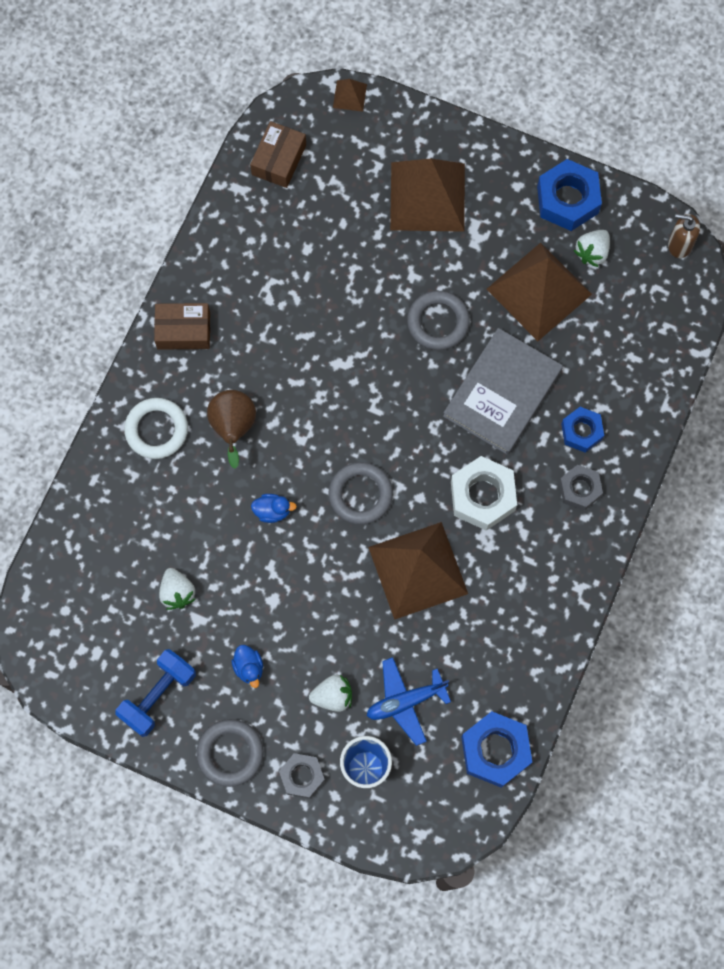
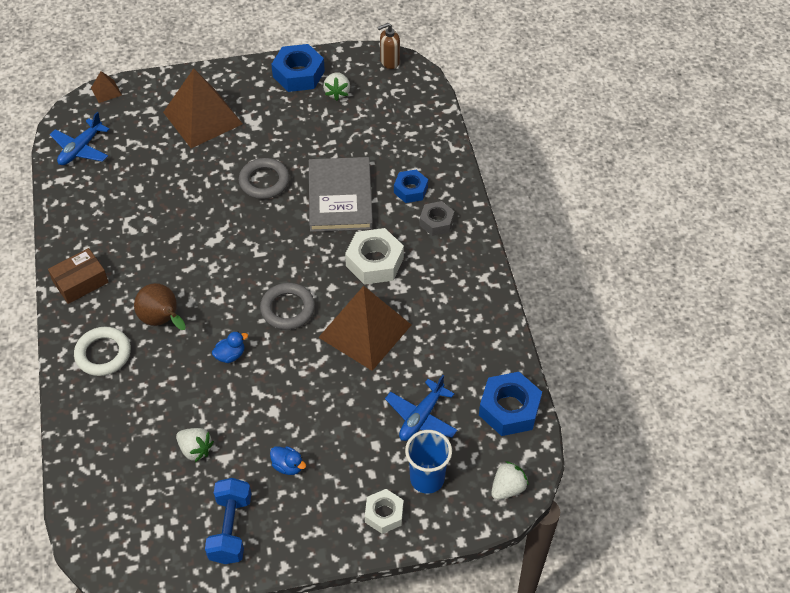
camera: 35 degrees left, 20 degrees down
(230, 753) = (317, 533): grey ring -> none
(279, 160) = (81, 149): brown box -> blue plane
(302, 776) = (384, 514): grey nut -> white nut
(333, 696) = (366, 446): white strawberry -> white strawberry (507, 488)
(539, 291) = (319, 130): brown pyramid -> none

